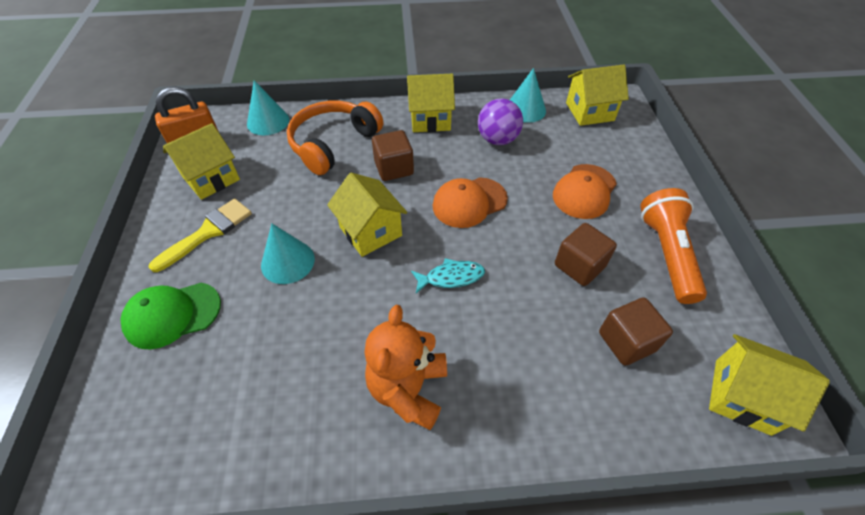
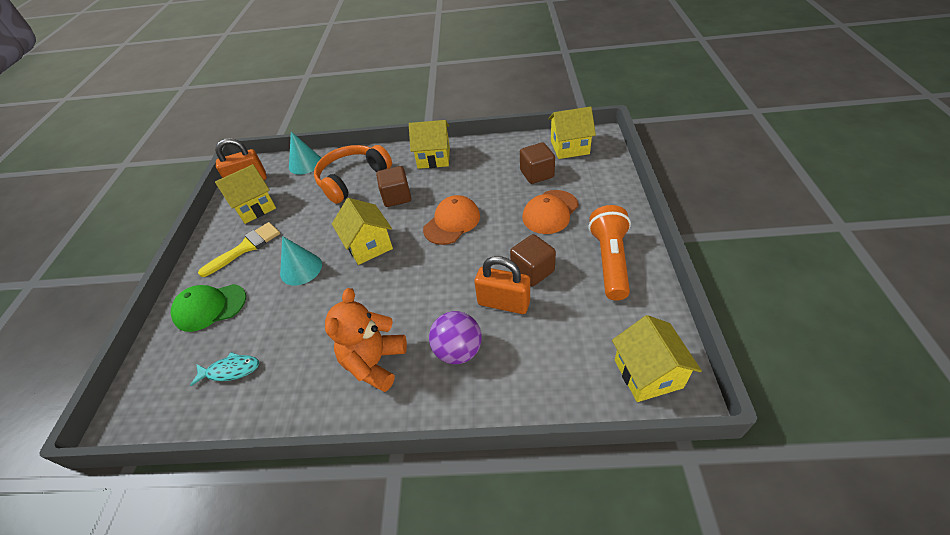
camera: 10 degrees right, 5 degrees down
(451, 277) = (425, 280): turquoise fish -> turquoise fish (230, 370)
(469, 202) = (452, 222): orange cap -> orange cap turned 150 degrees clockwise
(497, 139) = (486, 172): purple ball -> purple ball (458, 351)
(525, 109) = (514, 147): turquoise cone -> none
(553, 307) = (503, 303): none -> orange padlock
(626, 341) = (558, 330): brown cube -> brown cube (537, 174)
(742, 396) = (648, 373): yellow house -> yellow house turned 45 degrees clockwise

